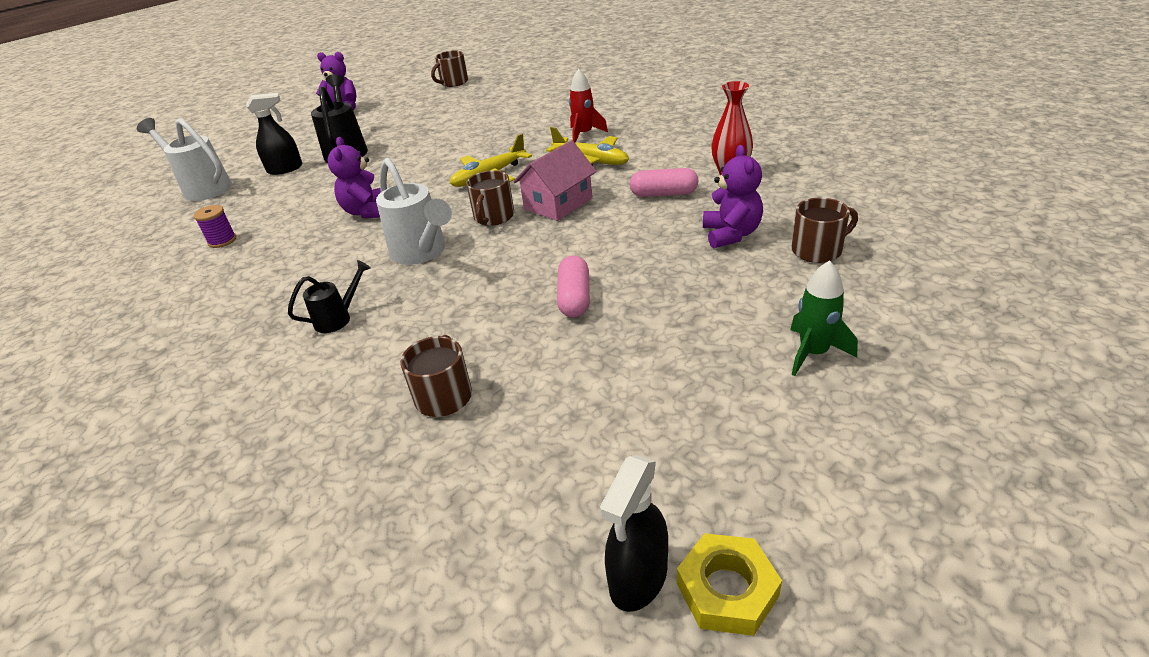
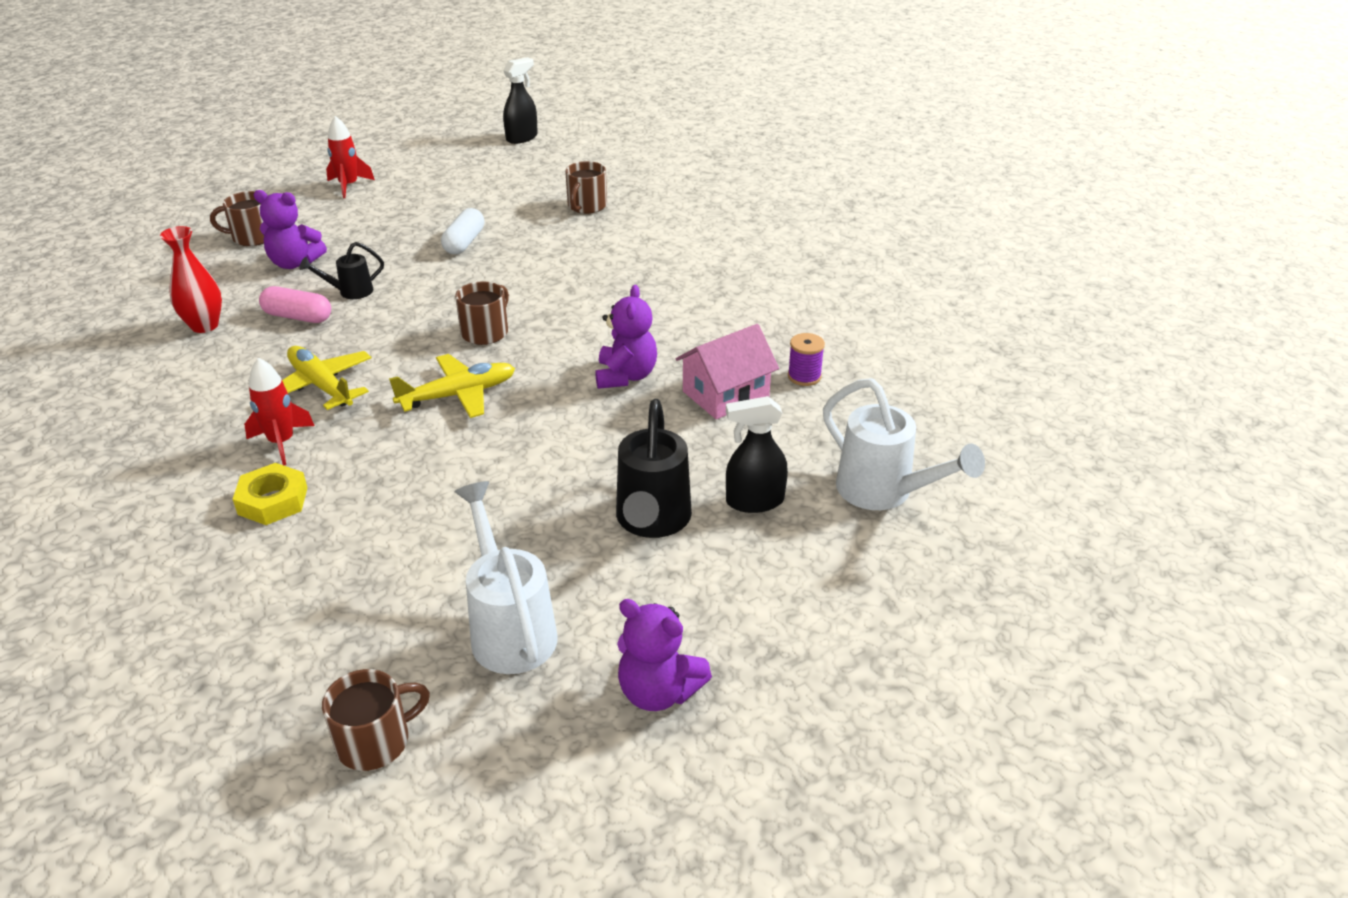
camera: 170 degrees left, 0 degrees up
(338, 318) = (659, 265): black watering can -> black watering can (350, 292)
(422, 253) = (574, 308): white watering can -> white watering can (509, 628)
(558, 203) = (409, 332): pink house -> pink house (725, 394)
(574, 298) = (464, 242): pink capsule -> white capsule
(727, 590) = (489, 131): yellow nut -> yellow nut (273, 501)
(731, 234) = (294, 263): purple teddy bear -> purple teddy bear turned 90 degrees counterclockwise
(813, 353) = (349, 186): green rocket -> red rocket

